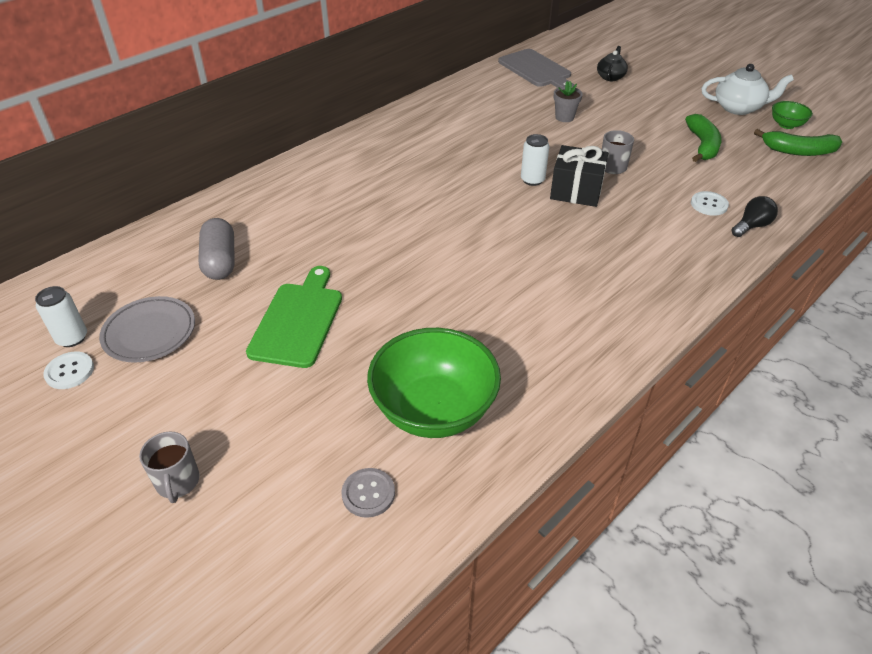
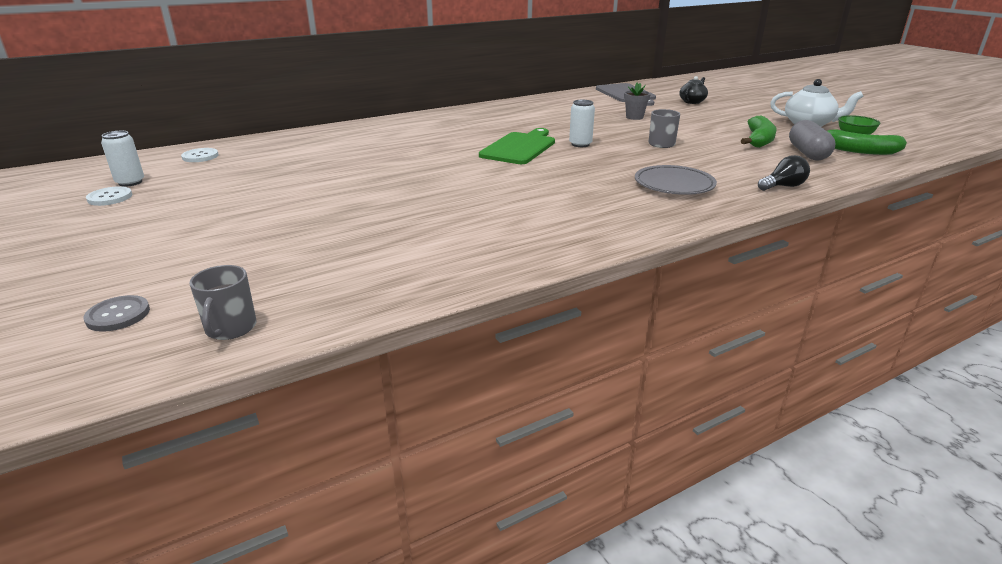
camera: 15 degrees right, 15 degrees down
(149, 333) = (189, 186): grey plate -> grey plate (674, 185)
(177, 482) = (125, 263): grey mug -> grey mug (230, 328)
(220, 261) = (280, 159): grey capsule -> grey capsule (807, 153)
(298, 321) = (311, 193): green cutting board -> green cutting board (519, 147)
(368, 493) = (277, 294): grey button -> grey button (118, 315)
(434, 410) = (383, 254): green bowl -> none
(576, 191) = (617, 153): black gift -> none
(709, 204) = (745, 171): white button -> white button (200, 156)

